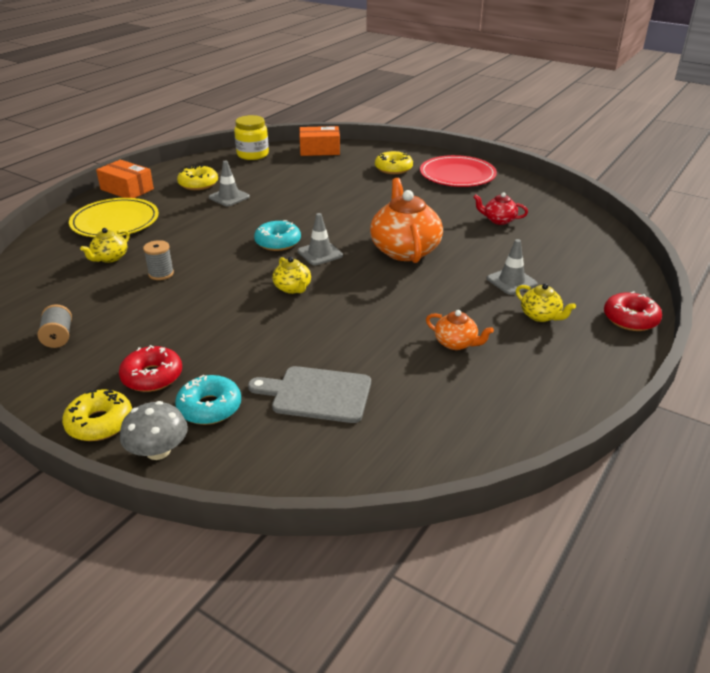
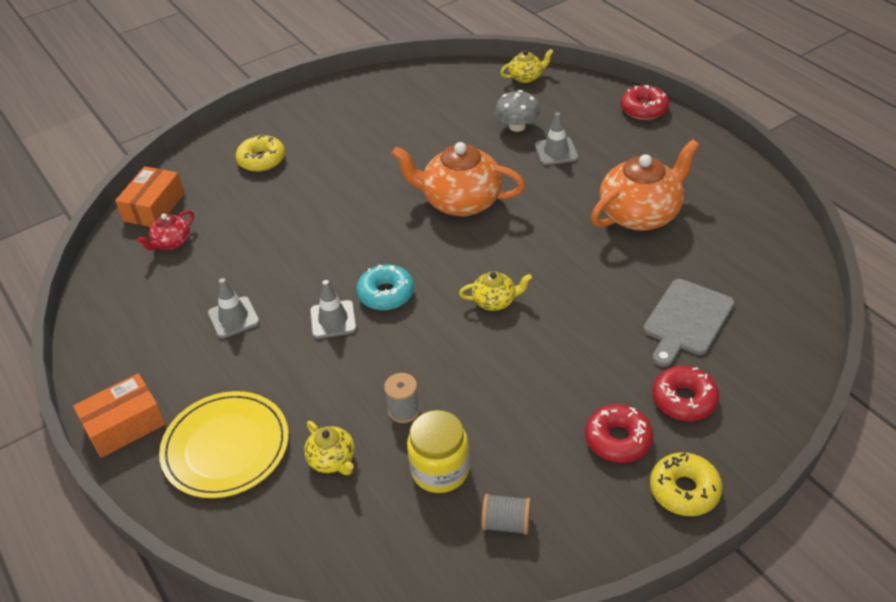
camera: 65 degrees left, 10 degrees up
(158, 451) = (739, 446): grey mushroom -> grey mushroom (517, 126)
(198, 184) = (168, 343): yellow donut -> none
(209, 407) = (684, 400): turquoise donut -> red donut
(252, 155) = (114, 273): yellow jar -> yellow jar (440, 470)
(320, 253) = (432, 265): grey traffic cone -> grey traffic cone (333, 320)
(456, 343) = (640, 214): orange teapot -> orange teapot, size x2.02
(457, 175) = (315, 118): red plate -> none
(498, 220) = (437, 123): red teapot -> red teapot (172, 242)
(540, 316) = (619, 153): yellow teapot -> yellow teapot (526, 77)

